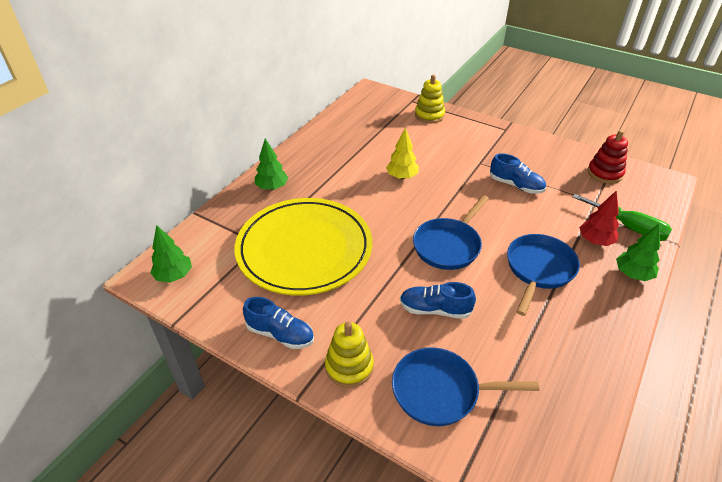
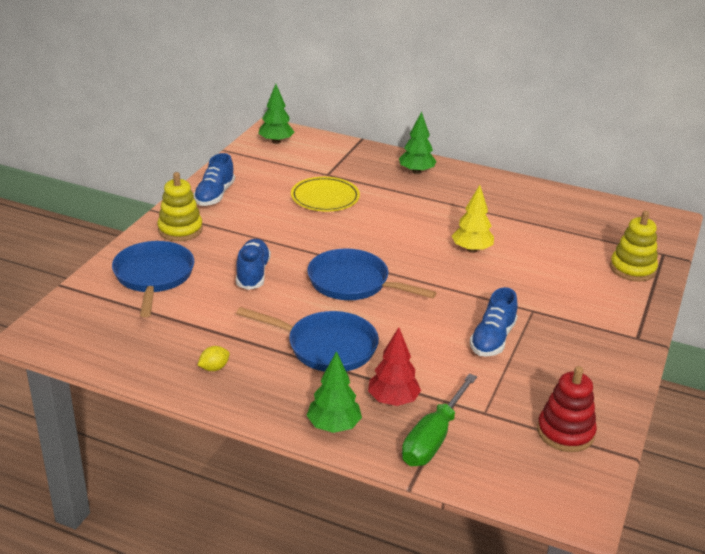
camera: 80 degrees right, 10 degrees down
(304, 249) = (325, 197): yellow plate -> yellow plate, size x0.49
(581, 343) = (214, 368): none -> yellow lemon

